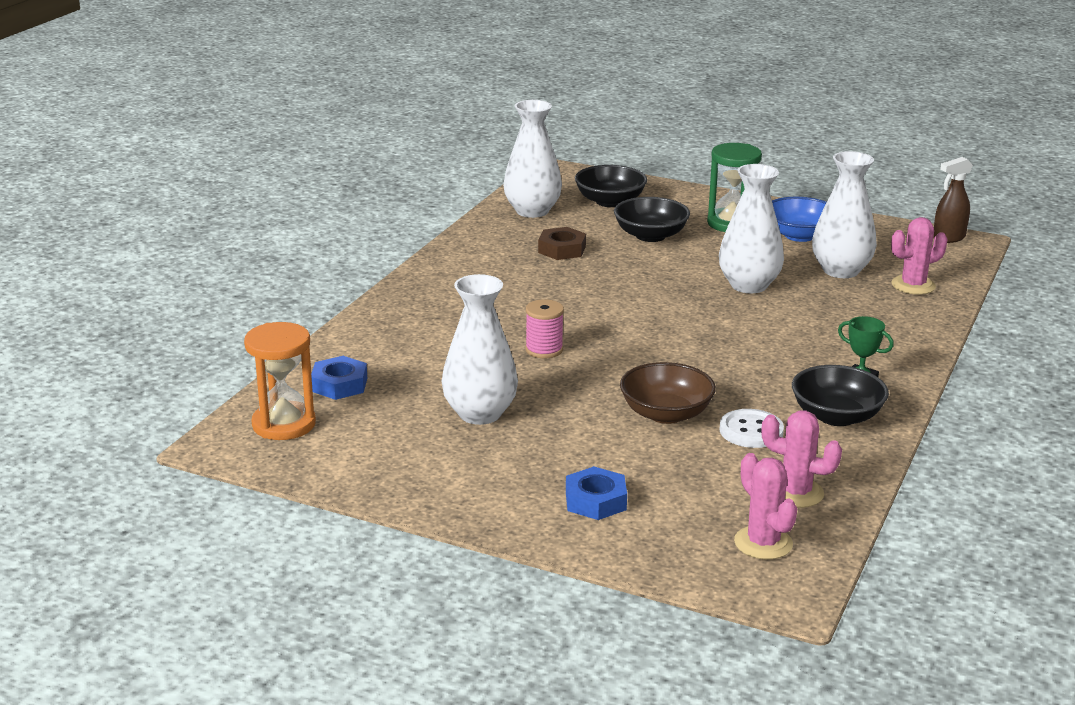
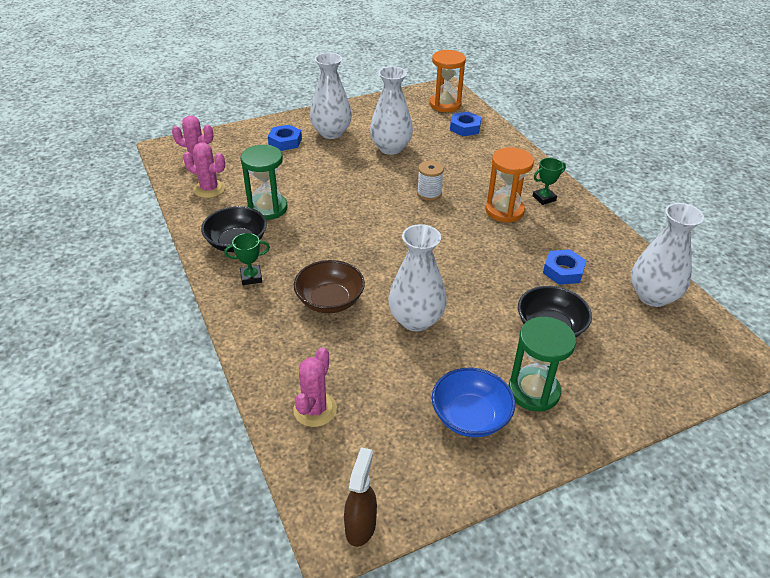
camera: 130 degrees right, 15 degrees up
(444, 289) = (544, 198): none -> green trophy
(506, 301) = (504, 211): none -> orange hourglass
(544, 350) = (429, 193): pink spool -> white spool
(562, 249) = (563, 271): brown nut -> blue nut
(610, 201) = (643, 349): black bowl -> none
(666, 414) = (318, 194): brown bowl -> brown bowl (330, 300)
(751, 431) = (267, 208): white button -> green hourglass
(795, 493) = (209, 189): pink cactus -> pink cactus turned 45 degrees clockwise
(841, 270) = (384, 388): white vase -> white vase (331, 133)

